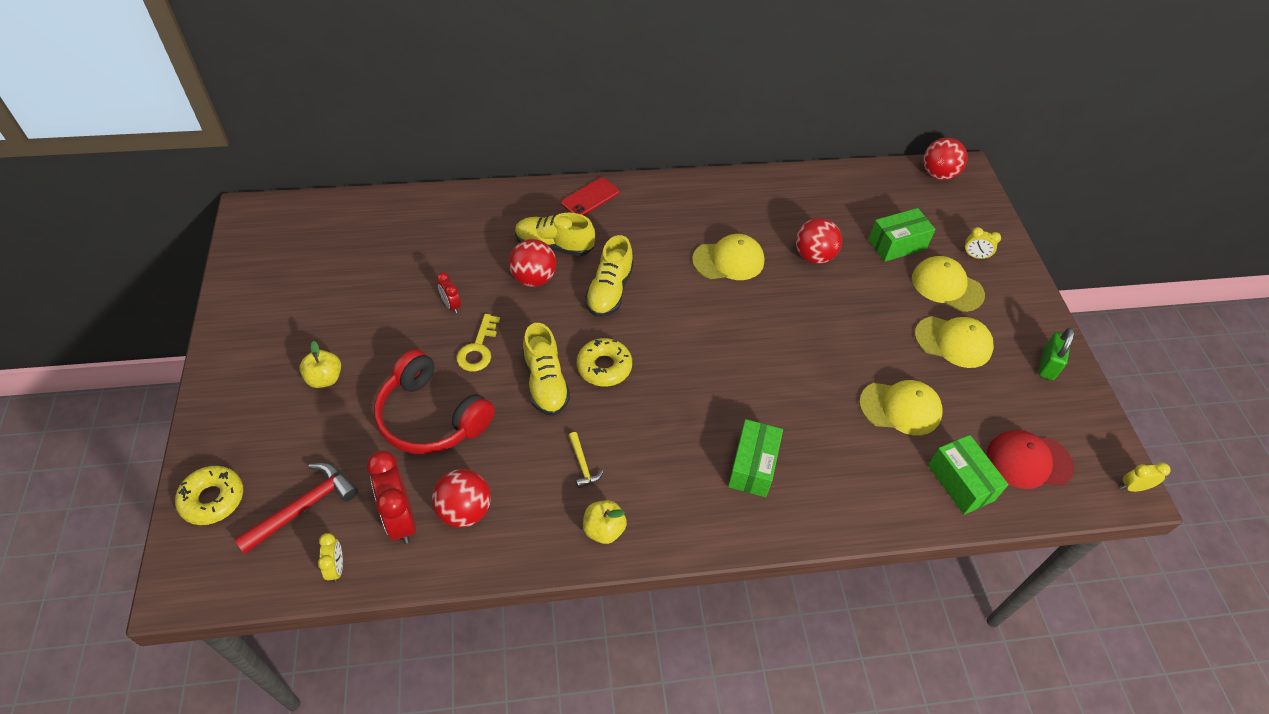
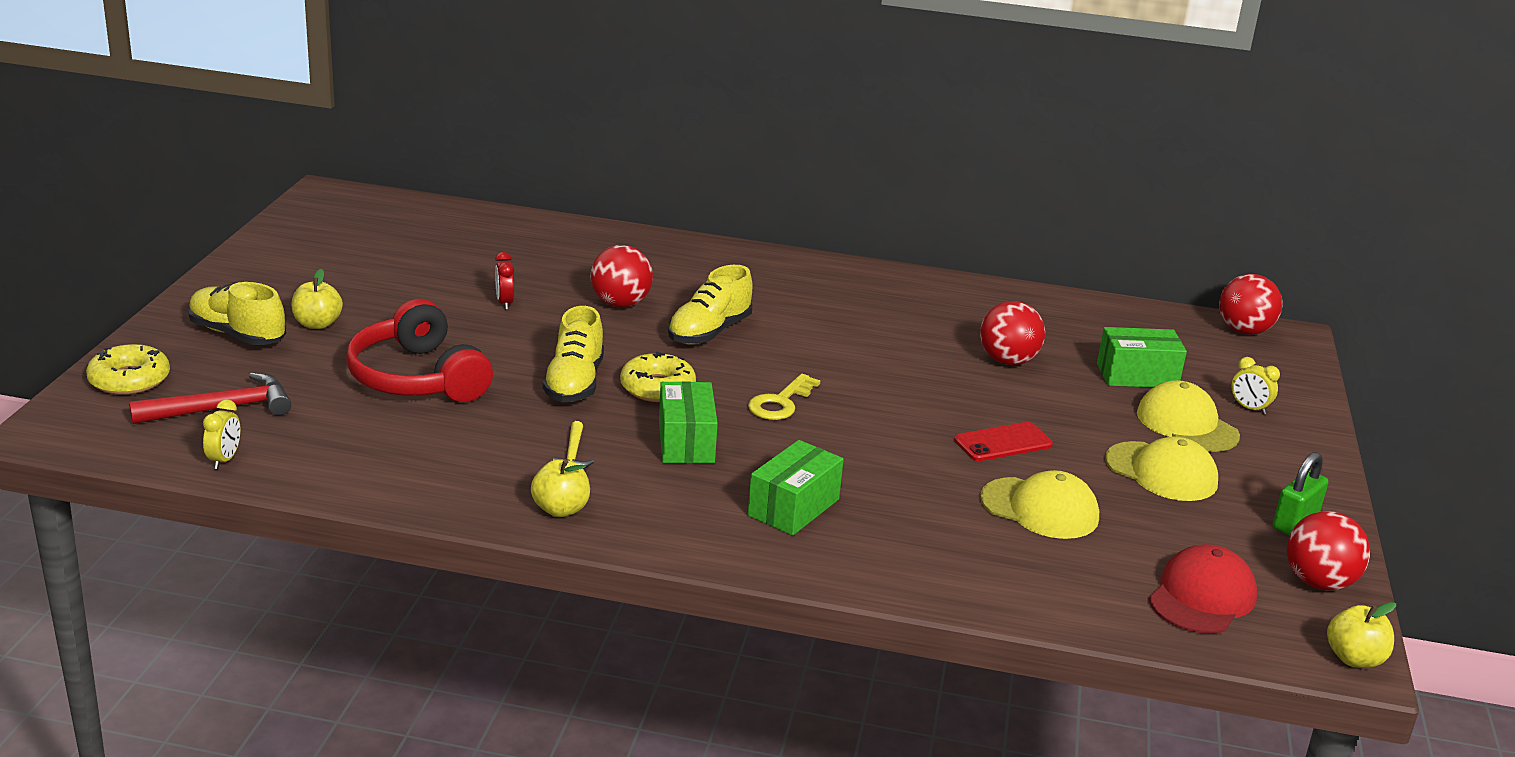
camera: 20 degrees right, 25 degrees down
(400, 519) = (324, 443): red clock -> none
(464, 511) = (403, 455): red ball -> red ball (1318, 583)
(478, 349) = (512, 341): yellow key -> yellow key (780, 403)
(554, 245) = (665, 284): yellow shoe -> yellow shoe (237, 334)
(590, 198) = (739, 258): red phone -> red phone (1003, 443)
(728, 260) = (886, 341): yellow cap -> none
(960, 482) = (1082, 590): green box -> green box (686, 442)
(1028, 461) = (1202, 597): red cap -> red cap turned 105 degrees clockwise
(1133, 487) = (1354, 659): yellow clock -> yellow apple

